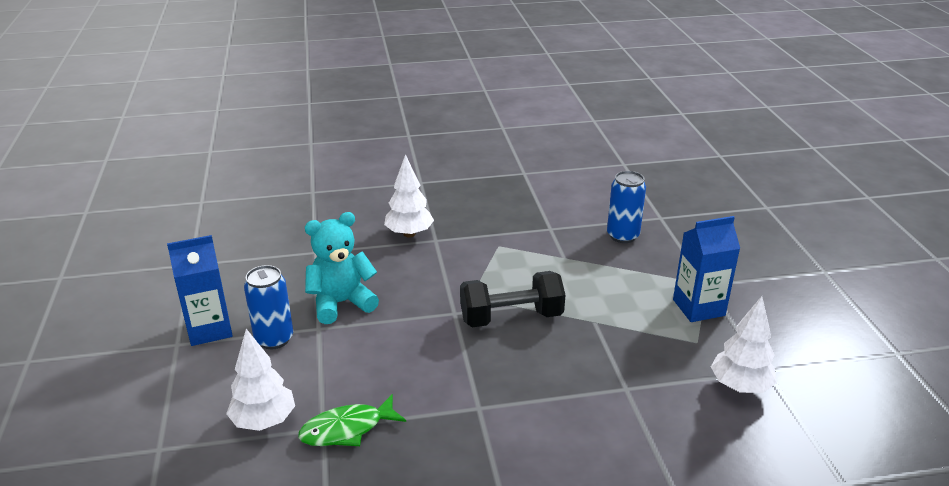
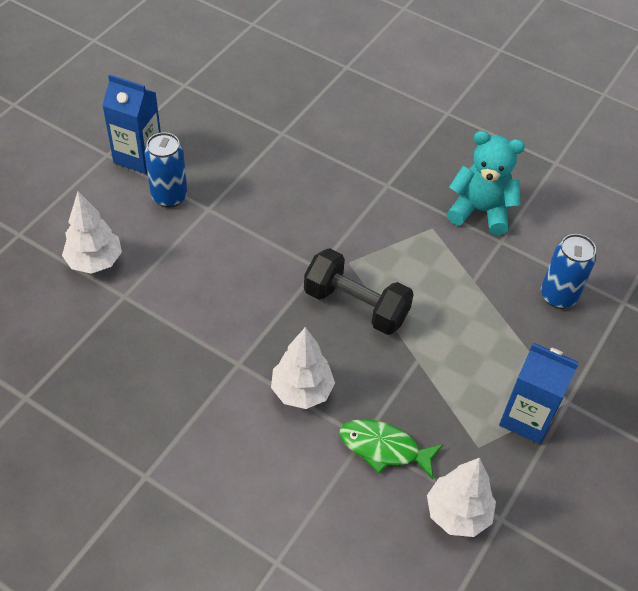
camera: 40 degrees right, 20 degrees up
(341, 303) = (247, 197): turquoise teddy bear -> turquoise teddy bear (480, 211)
(347, 429) = (136, 310): green fish -> green fish (384, 448)
(409, 234) = (373, 164): white tree -> white tree (302, 391)

